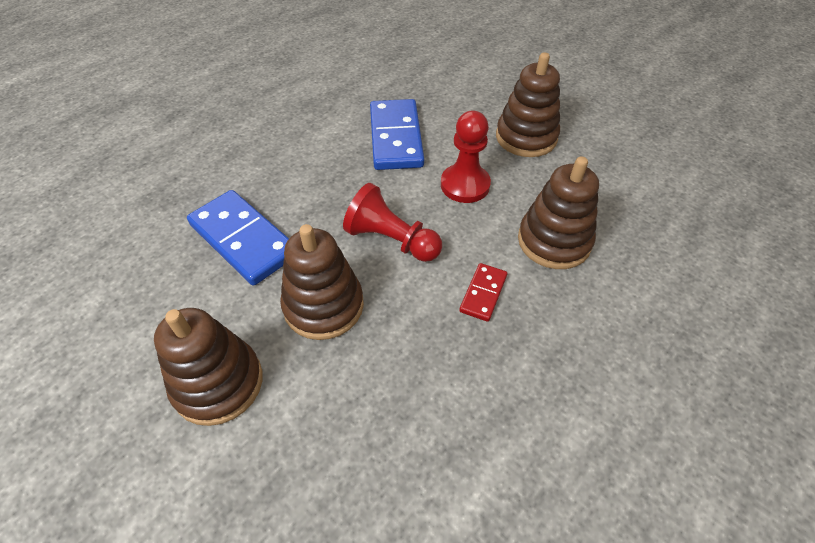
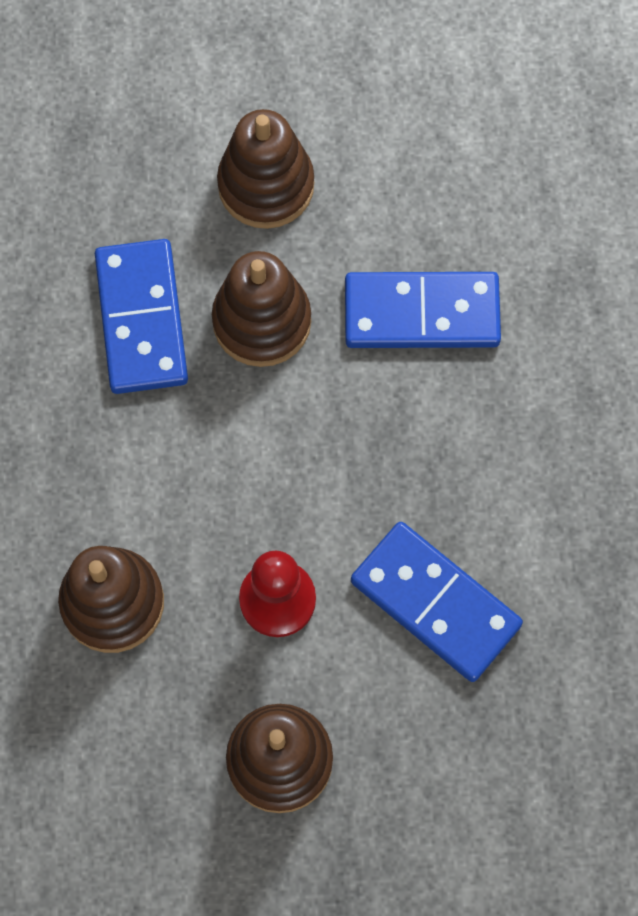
camera: 135 degrees right, 20 degrees up
(390, 370) = (141, 319): none -> blue domino
(391, 240) = (278, 448): red pawn -> none
(483, 293) = (129, 468): red domino -> none

